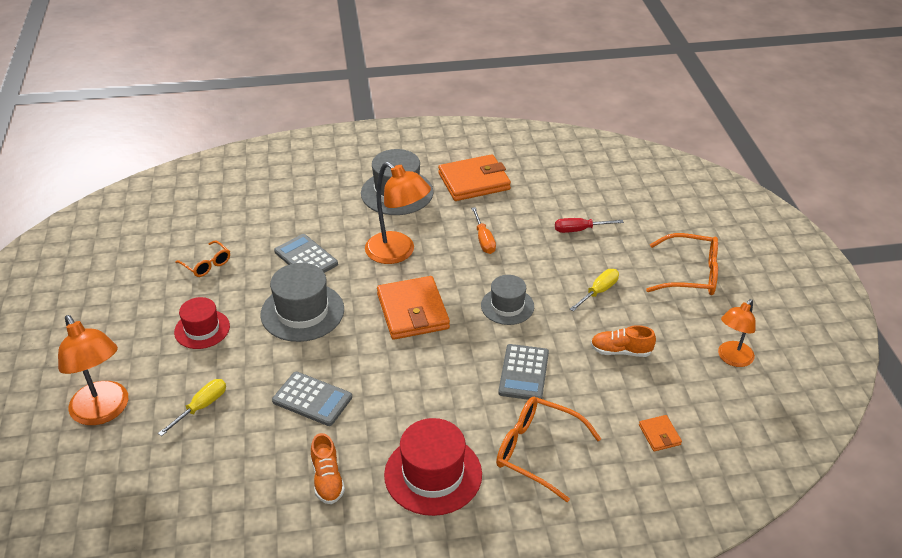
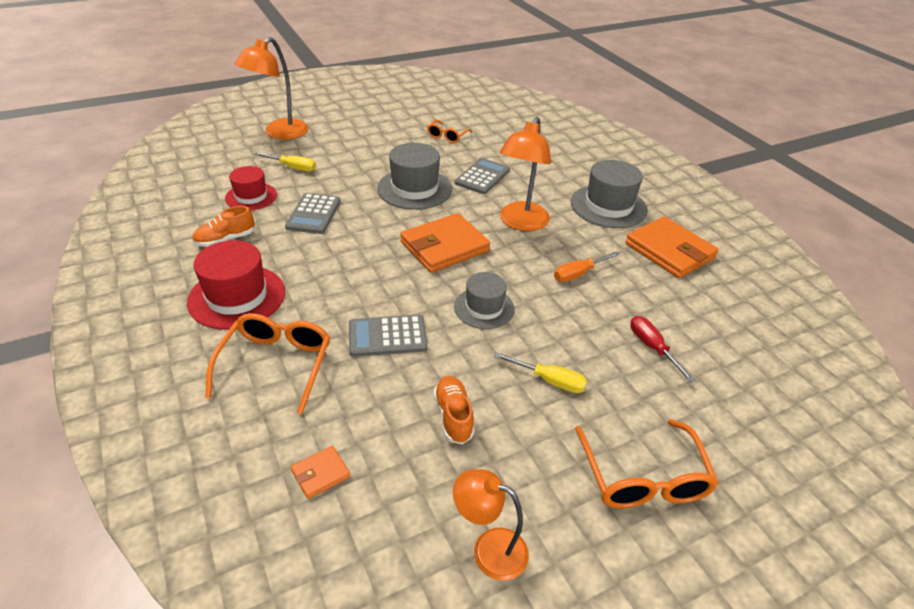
camera: 70 degrees right, 0 degrees up
(202, 329) = (374, 150): red hat -> red hat (251, 196)

